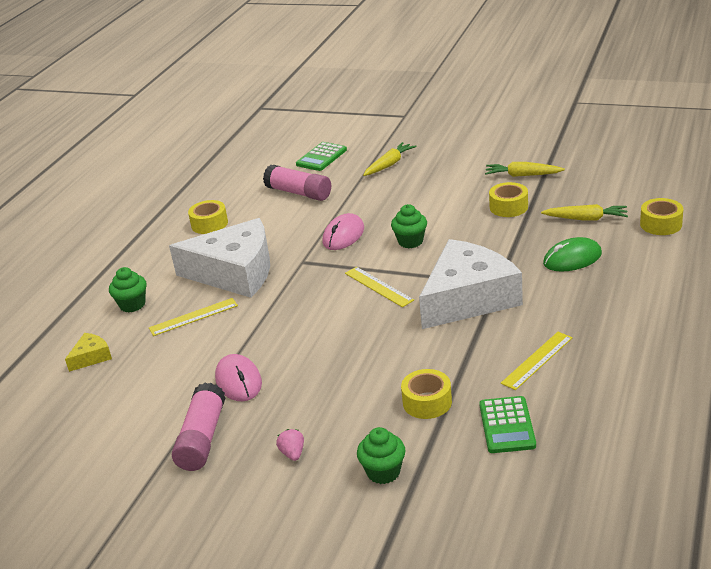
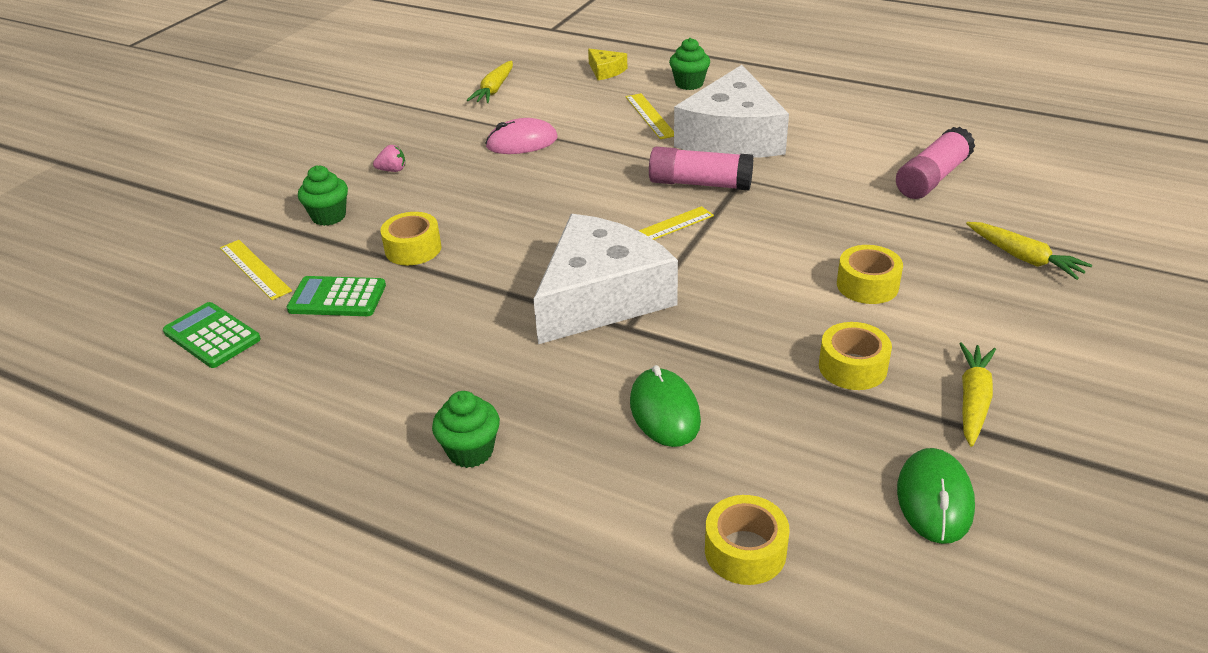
camera: 95 degrees right, 5 degrees up
(202, 438) = (447, 127): pink glue stick -> pink glue stick (700, 184)
(209, 224) = (855, 118): yellow tape -> yellow tape (867, 285)
(321, 157) = (1051, 198): green calculator -> green calculator (212, 336)
(343, 235) = (800, 209): pink mouse -> none
(410, 241) = (767, 261): green cupcake -> green cupcake (470, 451)
(468, 298) = (601, 297): white cheese -> white cheese turned 105 degrees counterclockwise
(537, 360) = (436, 337): yellow ruler -> yellow ruler (255, 269)
(586, 219) = (790, 452): yellow carrot -> yellow carrot (494, 90)
(598, 182) = (934, 499): none -> green mouse

